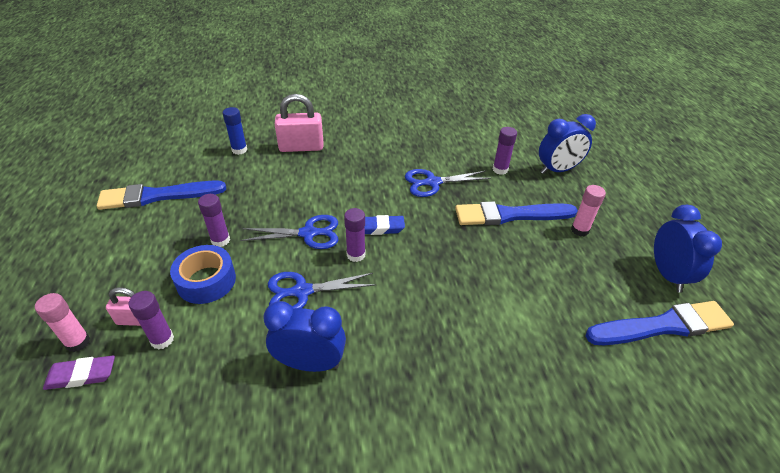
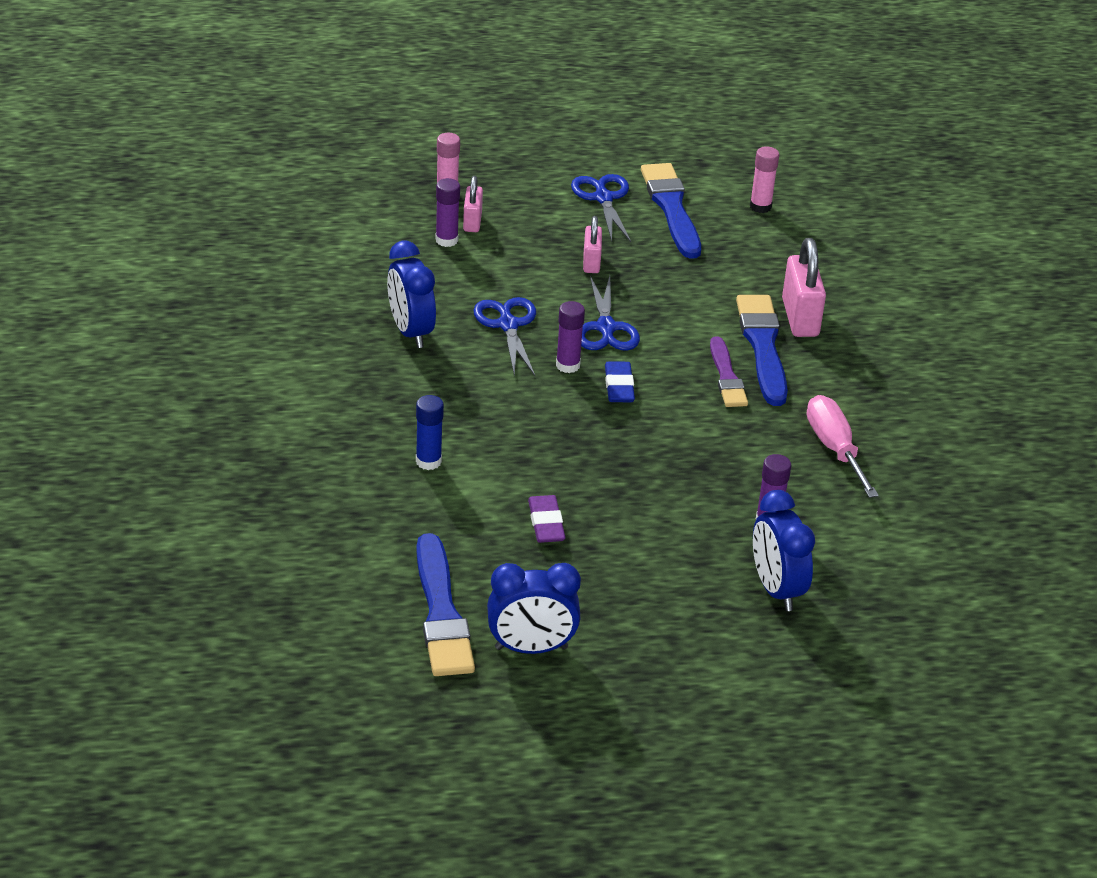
camera: 90 degrees right, 5 degrees down
(81, 375) = (410, 202): purple eraser -> purple eraser (546, 523)
(206, 281) = (525, 258): blue tape -> none
(220, 240) = (591, 262): purple glue stick -> pink padlock
(239, 150) = (783, 262): blue glue stick -> blue glue stick (428, 461)
(310, 363) = (410, 332): blue clock -> blue clock turned 150 degrees clockwise
(363, 179) = (726, 376): none -> purple brush
(428, 143) = (834, 448): none -> pink screwdriver
(432, 182) = (725, 443): blue scissors -> blue scissors (603, 198)
(511, 215) = (653, 514): blue brush -> blue brush (763, 347)
(579, 230) = (623, 580): pink glue stick -> pink glue stick (760, 207)

